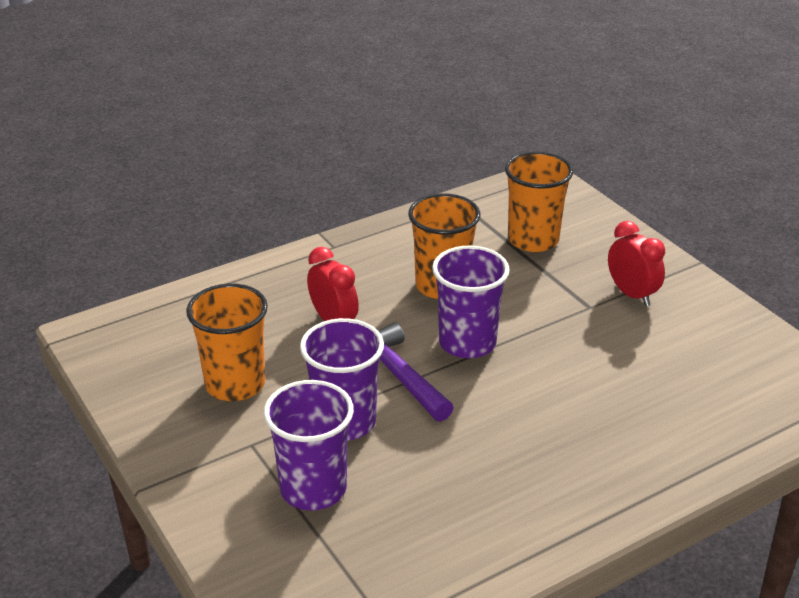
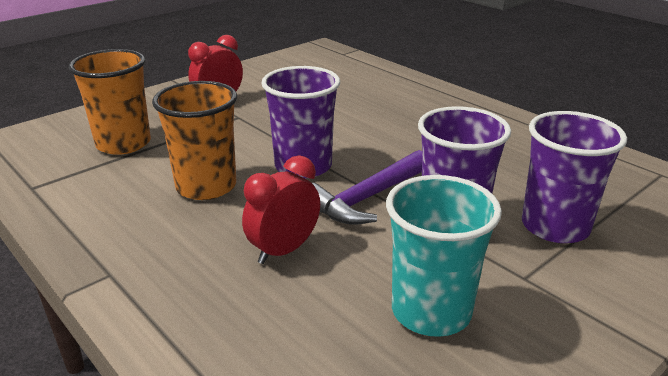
camera: 100 degrees left, 5 degrees down
(235, 384) = (431, 311): orange cup -> turquoise cup

